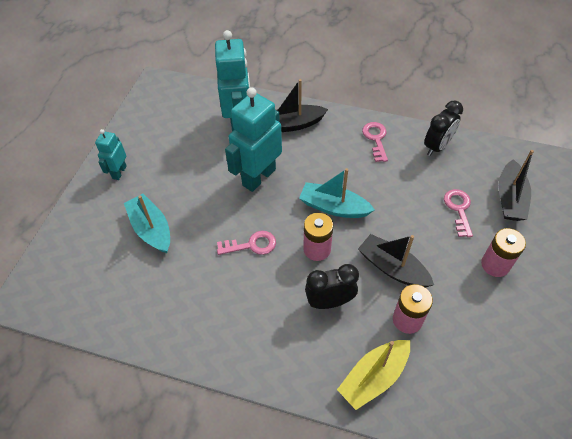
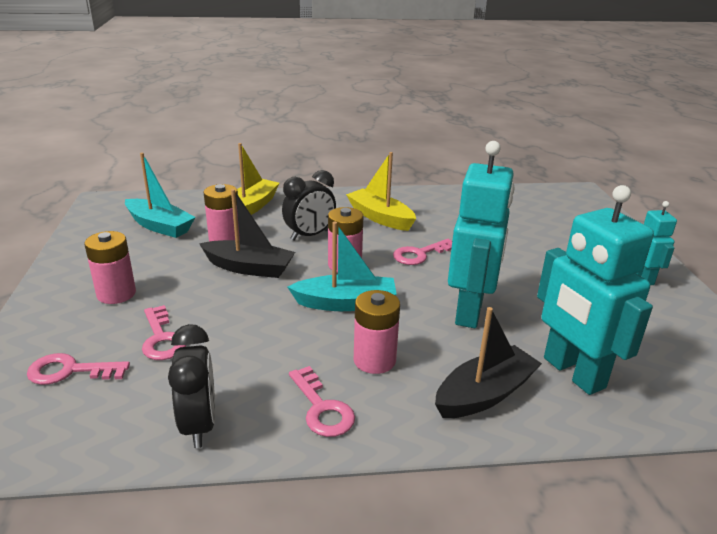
camera: 155 degrees right, 25 degrees down
(151, 229) = (537, 244): turquoise boat -> turquoise boat (159, 226)
(252, 313) = (380, 218): none -> yellow boat
(337, 158) = (374, 360): none -> pink battery
(437, 146) = (199, 425): black clock -> black clock turned 150 degrees clockwise
(510, 198) = (70, 371): black boat -> pink key

